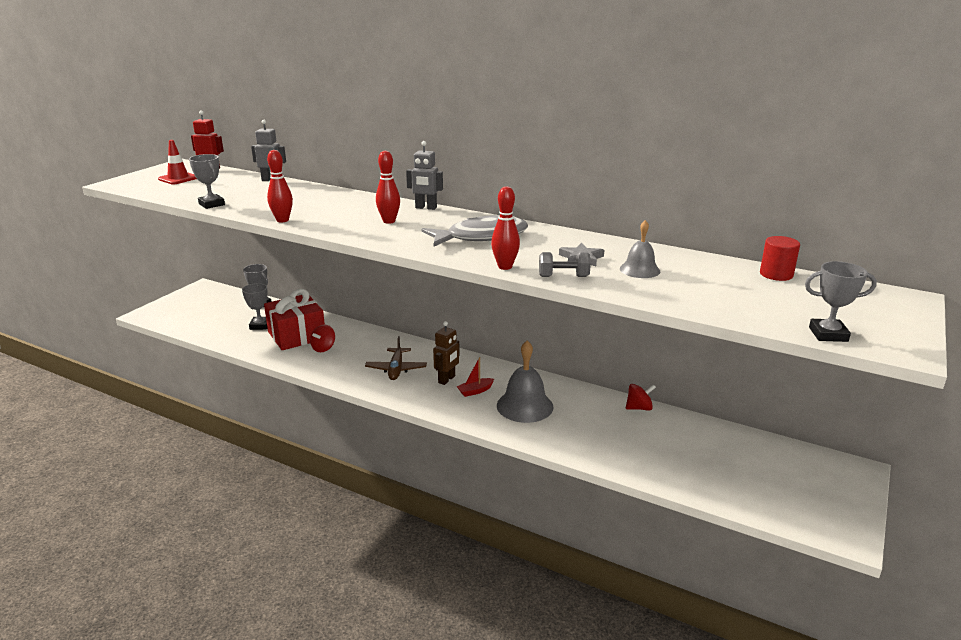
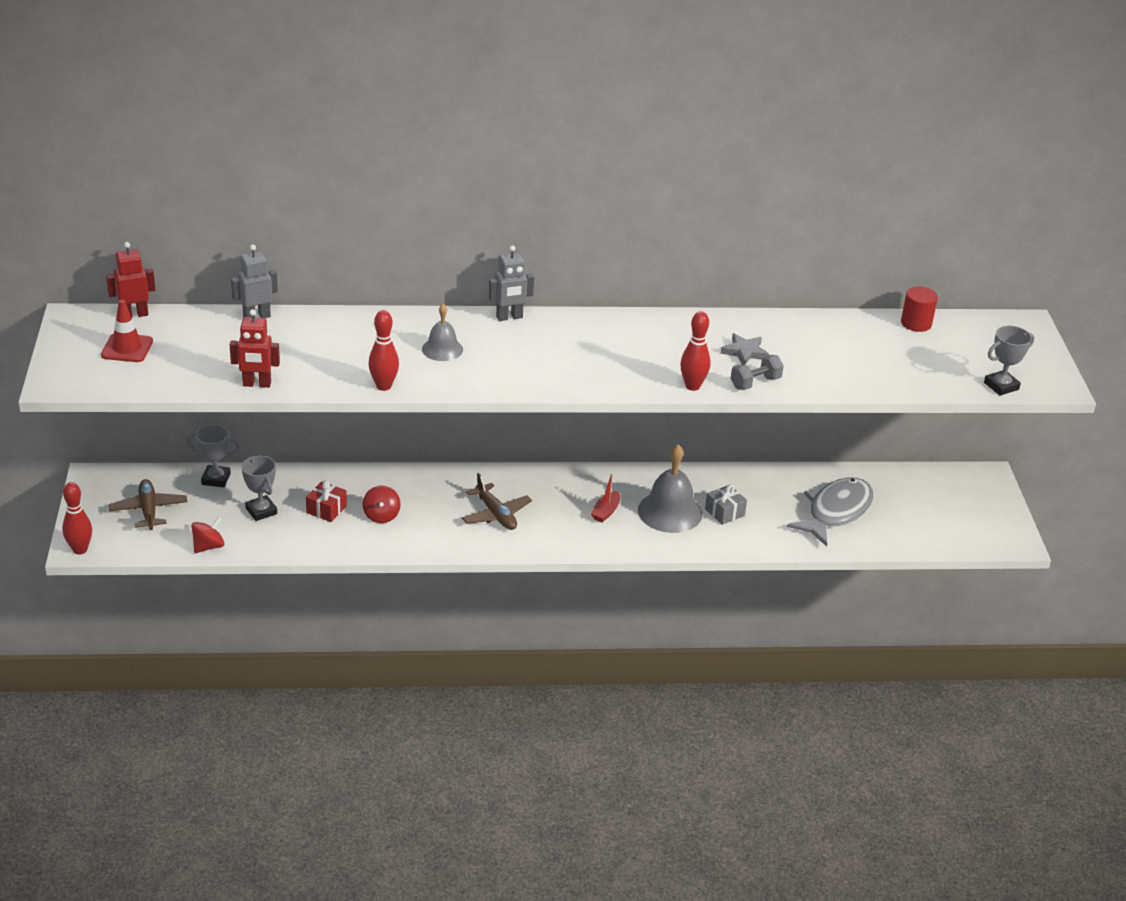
camera: 35 degrees left, 10 degrees up
(204, 308) = (148, 510): none -> brown plane
(212, 204) = (257, 384): grey trophy -> red robot
(297, 335) = (326, 509): red gift -> red gift, size x0.48
(389, 221) = (500, 352): red bowling pin -> red bowling pin (80, 550)
(447, 379) = (563, 508): brown robot -> none
(481, 237) = (622, 349): grey fish -> grey fish (836, 512)
(569, 420) = (724, 512): none -> grey gift
(639, 270) = (807, 352): grey bell -> grey bell (442, 349)
(639, 408) = (774, 475): red spinning top -> red spinning top (208, 546)

